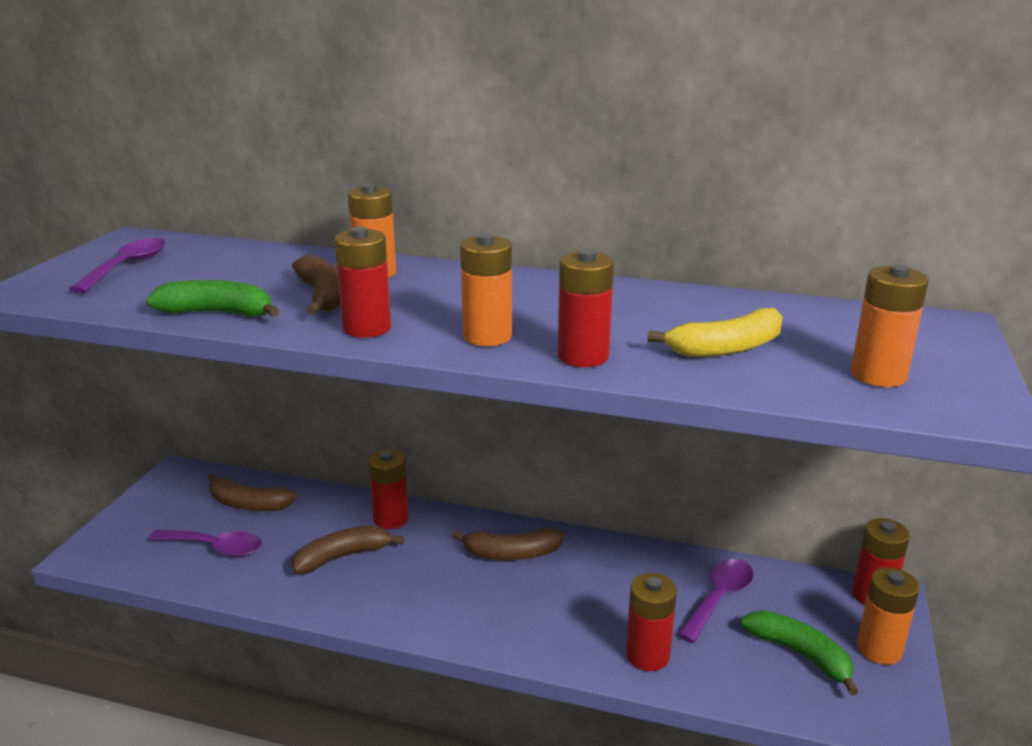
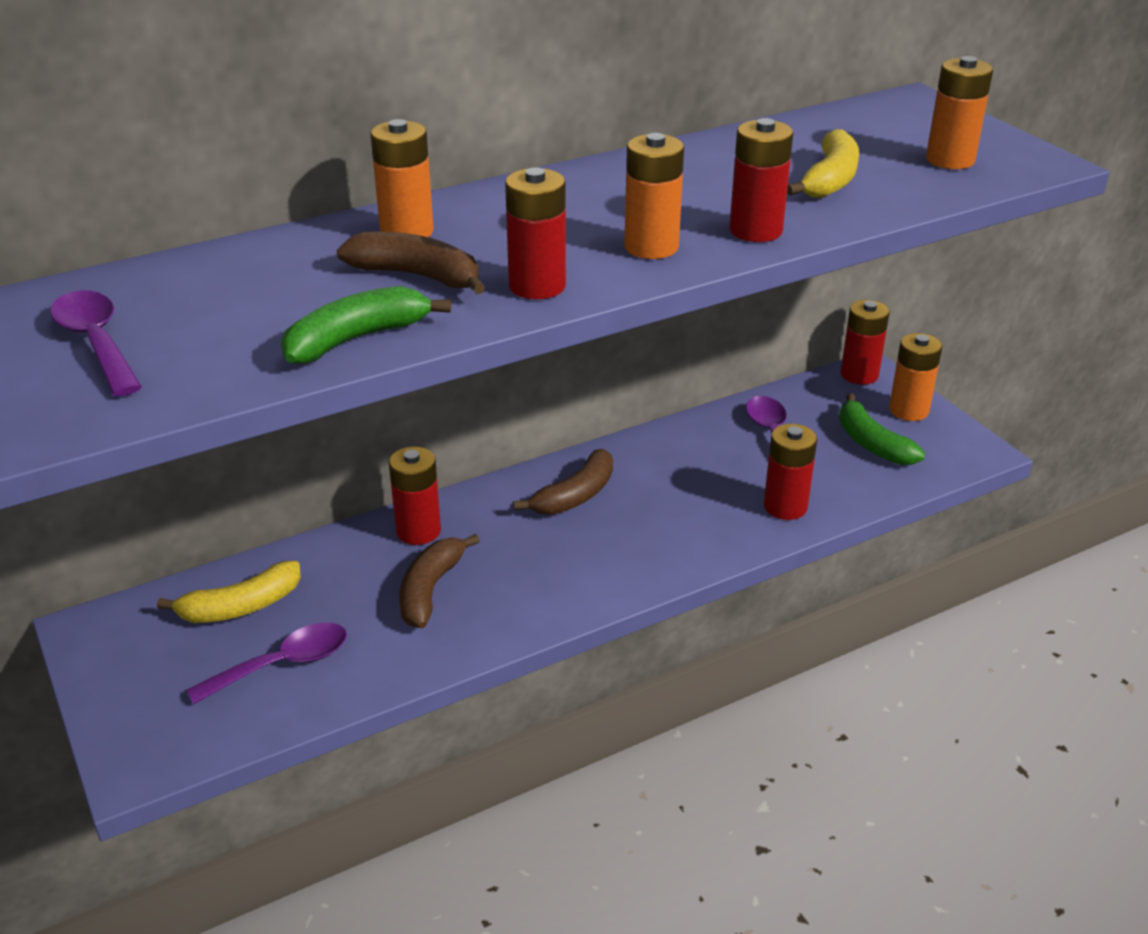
camera: 45 degrees left, 10 degrees up
(248, 504) = (241, 607): brown banana -> yellow banana
(800, 654) = (872, 443): green banana -> green banana turned 120 degrees counterclockwise

